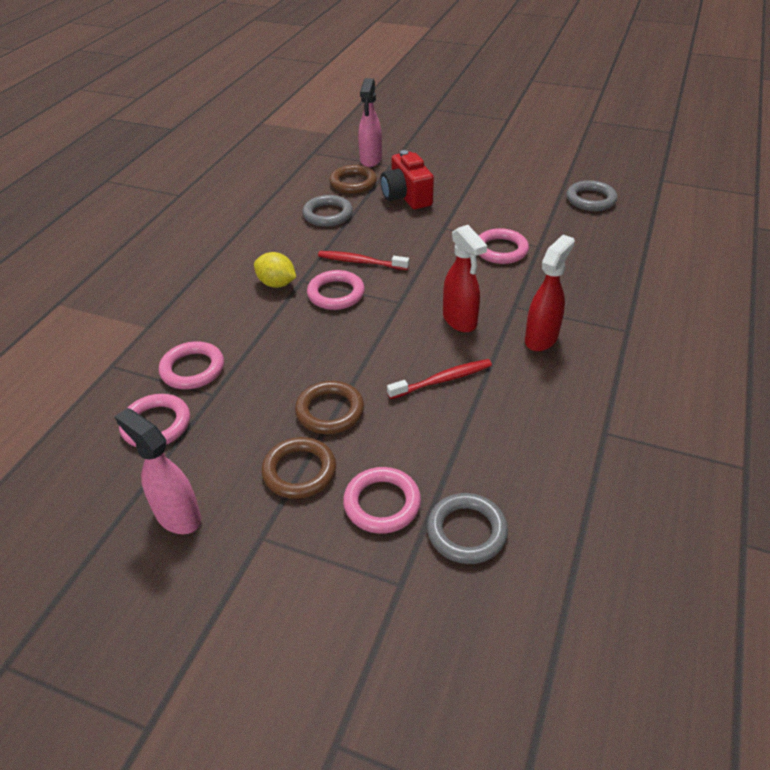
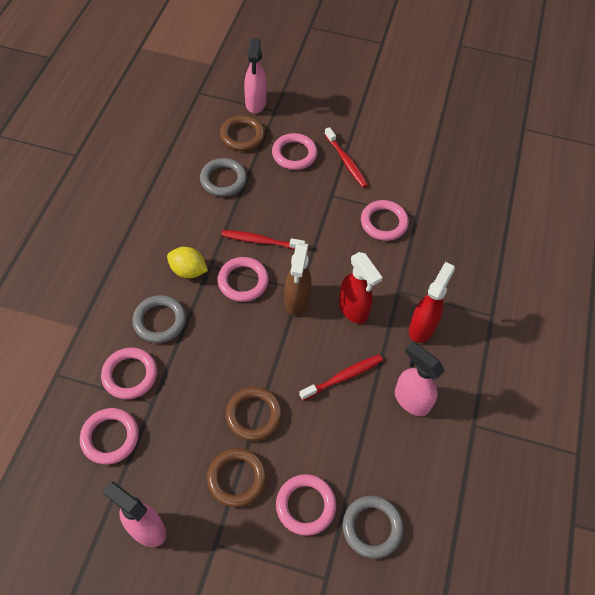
camera: 10 degrees left, 15 degrees up
(394, 311) = (296, 301): none -> brown spray bottle
(406, 196) = (294, 154): red camera -> pink ring
(462, 203) = (346, 161): none -> red toothbrush
(525, 405) = (411, 400): none -> pink spray bottle
(590, 199) = (461, 155): grey ring -> grey ring (159, 321)

